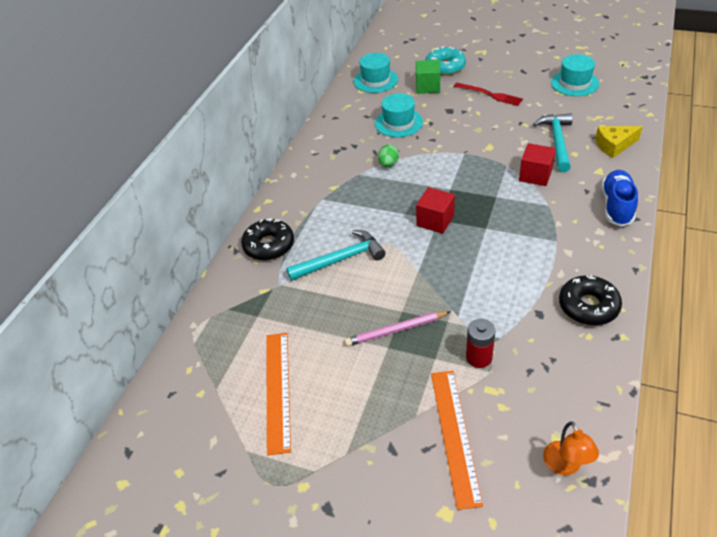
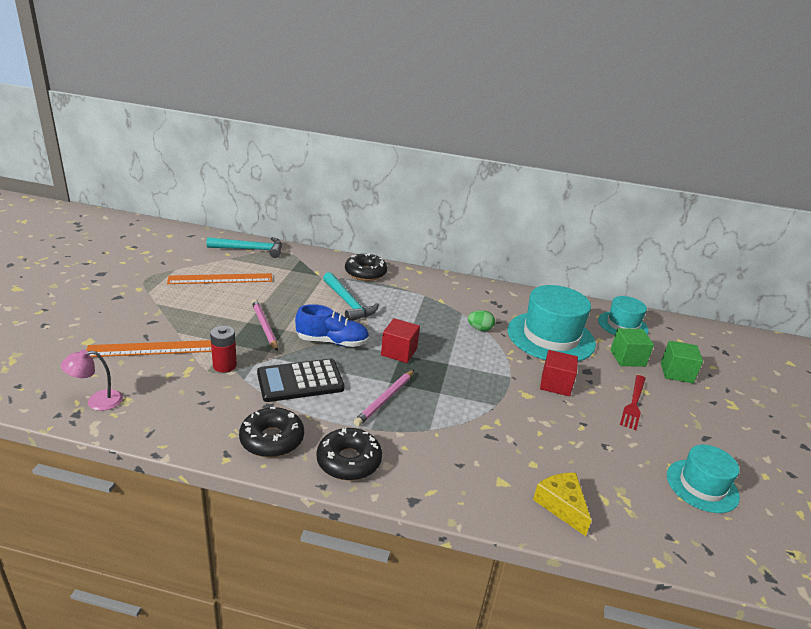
camera: 75 degrees right, 15 degrees down
(398, 123) = (550, 337): turquoise hat -> turquoise hat, size x1.69
(445, 67) = (676, 373): turquoise donut -> green cube
(496, 292) = (300, 381): none -> black calculator
(513, 231) = (385, 399): none -> pink pencil
(535, 175) = (482, 425): red cube -> red cube (555, 384)
(557, 141) = (553, 451): turquoise hammer -> turquoise hammer (250, 249)
(565, 466) = (97, 401): orange lamp -> pink lamp
(601, 254) = (349, 461): none -> black donut
(616, 206) = (433, 487): blue shoe -> blue shoe (332, 342)

